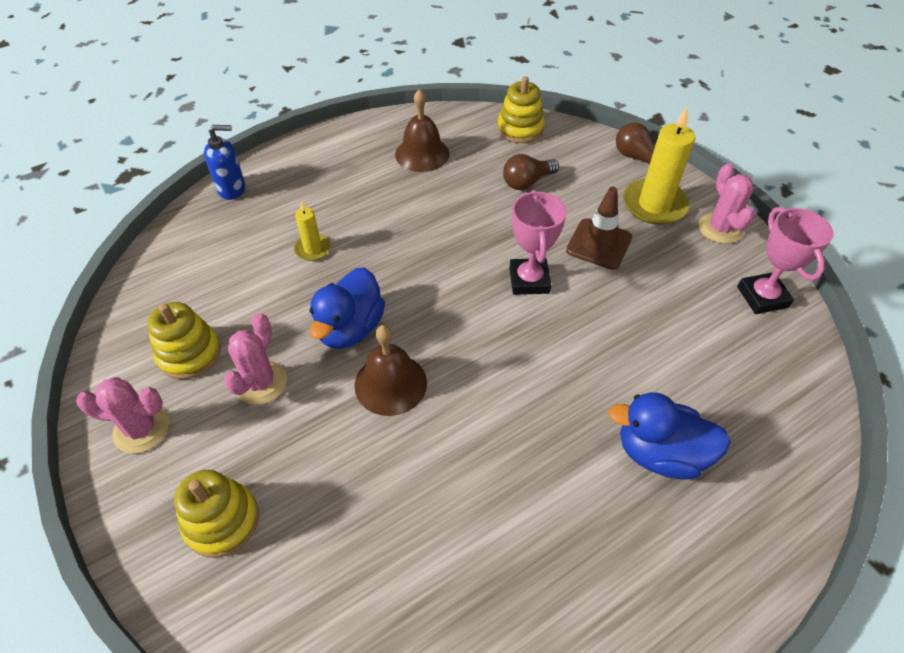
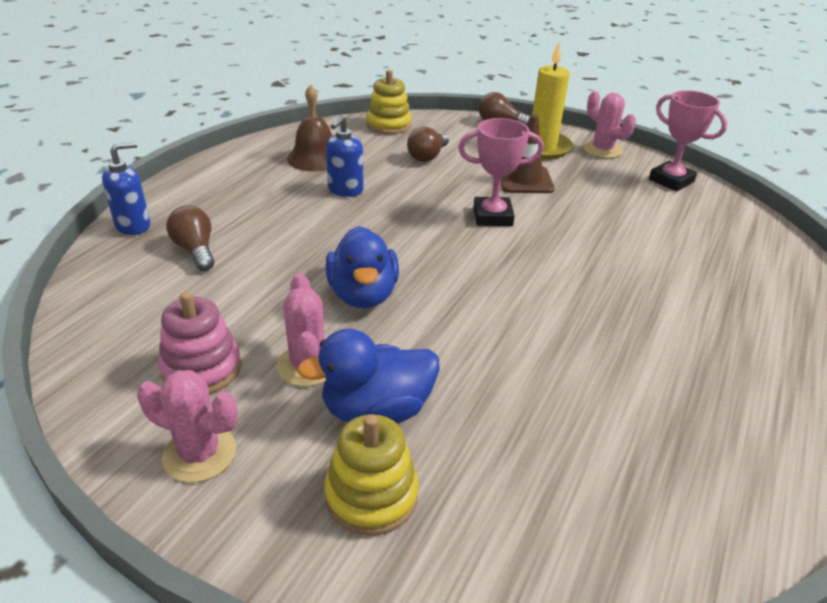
camera: 30 degrees left, 15 degrees down
(141, 429) = (199, 454): pink cactus -> pink cactus turned 45 degrees clockwise
(189, 354) = (202, 369): yellow stacking toy -> pink stacking toy
(259, 232) = (195, 250): none -> brown light bulb
(313, 249) = (268, 248): yellow candle -> none
(390, 384) = (441, 322): brown bell -> none
(420, 202) = (345, 190): none -> blue soap dispenser
(529, 280) = (492, 216): pink trophy -> pink trophy turned 60 degrees counterclockwise
(660, 453) = (702, 293): blue duck -> blue duck (376, 410)

